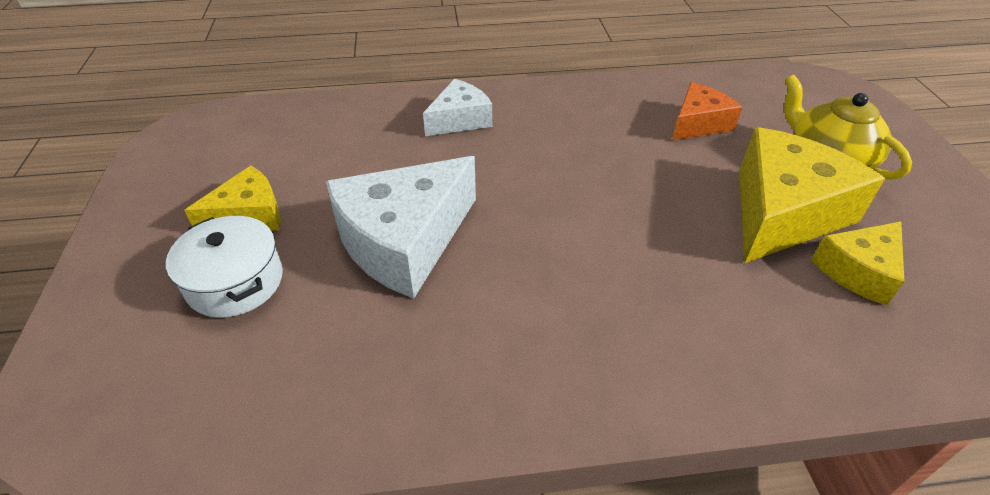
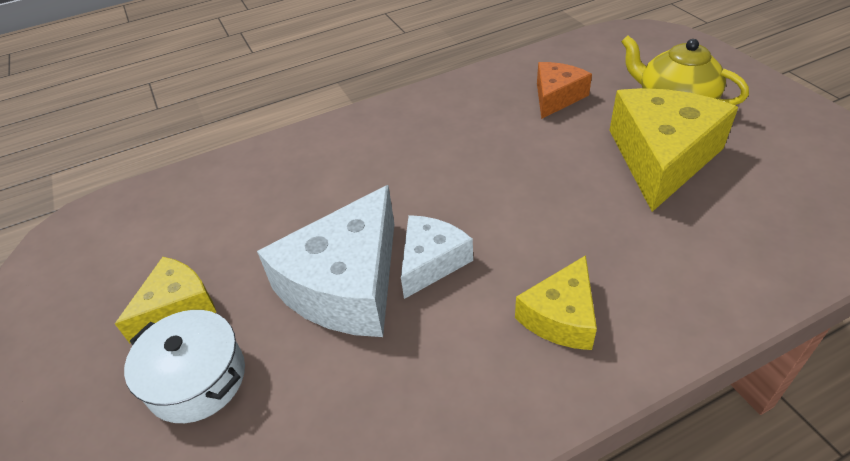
camera: 15 degrees left, 0 degrees up
(460, 119) = (342, 151): white cheese -> white cheese (431, 262)
(859, 271) = (742, 190): yellow cheese -> yellow cheese (561, 316)

